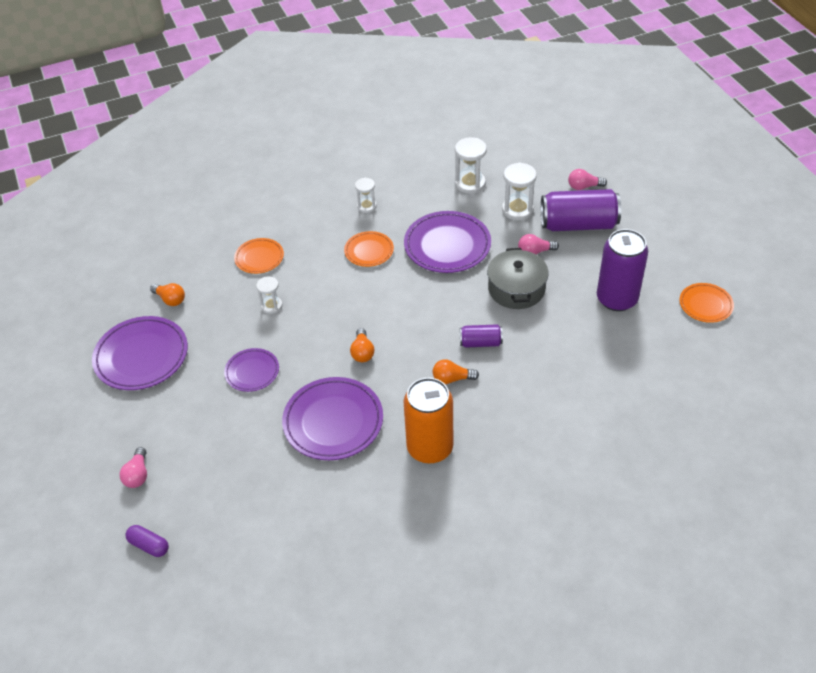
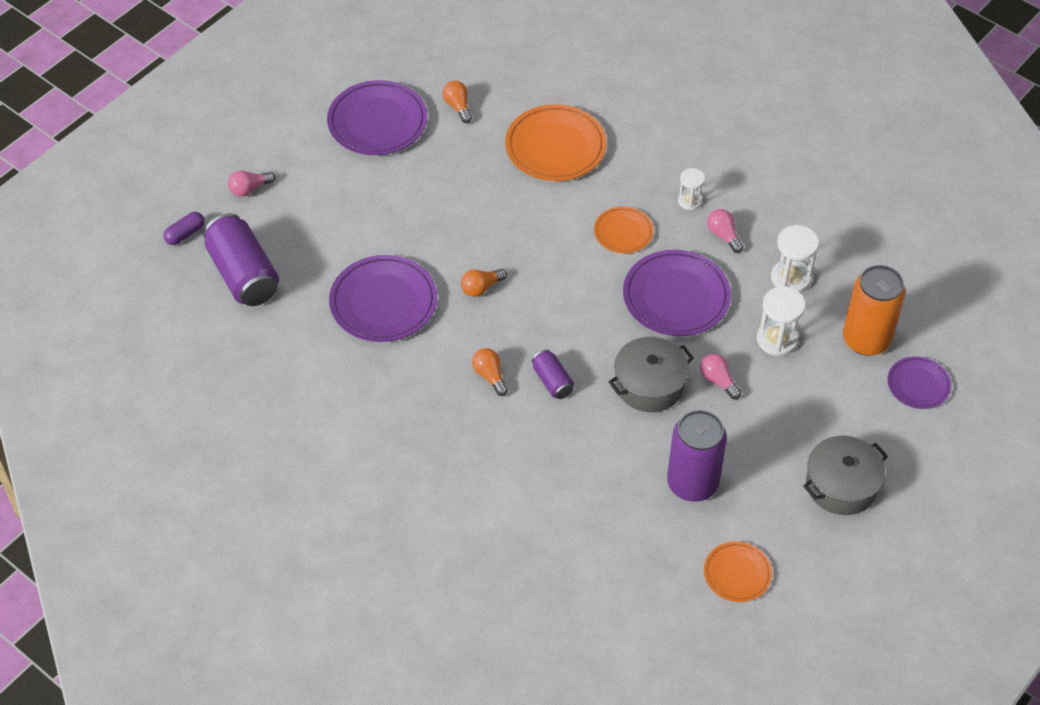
camera: 60 degrees right, 5 degrees up
(149, 545) = (185, 234): purple capsule -> purple capsule turned 45 degrees clockwise
(170, 299) = (458, 106): orange light bulb -> orange light bulb turned 150 degrees clockwise
(252, 372) = (407, 213): purple plate -> purple plate (918, 385)
(259, 258) = (555, 147): orange plate -> orange plate, size x1.76
(271, 306) = (497, 188): white hourglass -> none
(430, 448) = (394, 392): orange can -> orange can (866, 339)
(578, 224) = (791, 406): purple can -> purple can (244, 274)
(584, 187) = (861, 390): pink light bulb -> pink light bulb (723, 235)
(656, 225) = (841, 485): none -> grey pot

